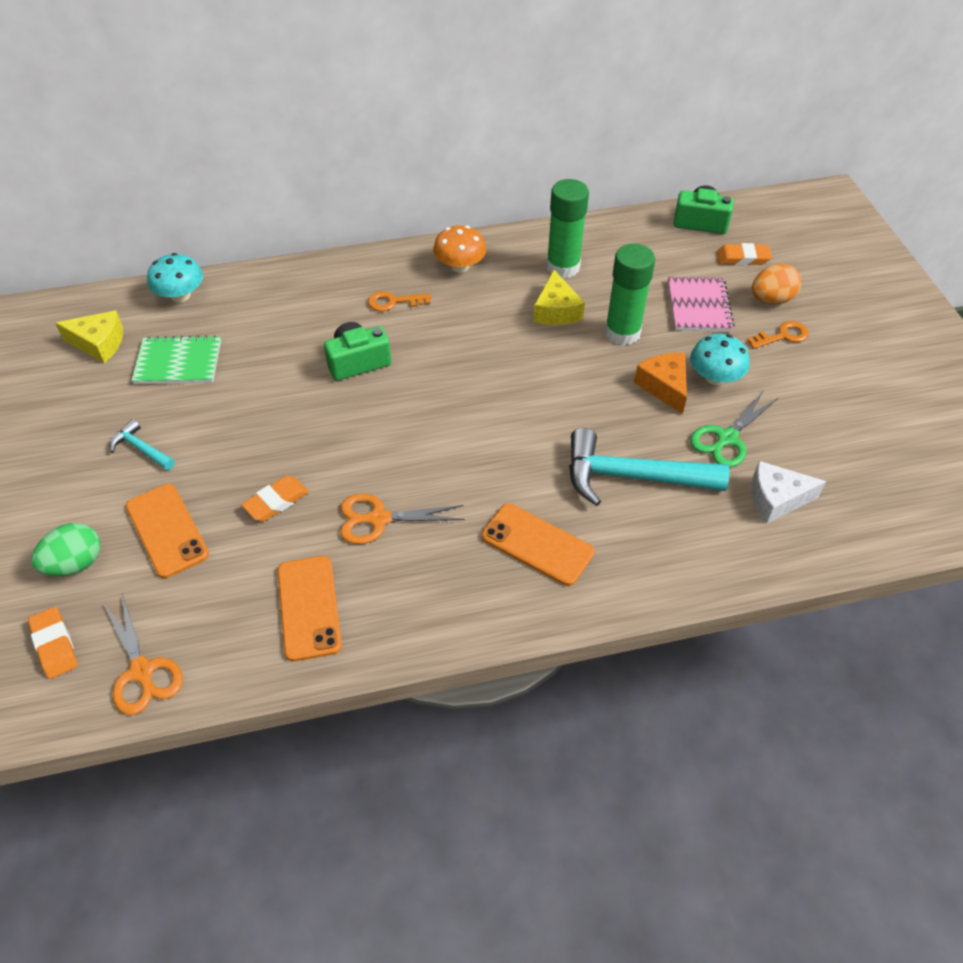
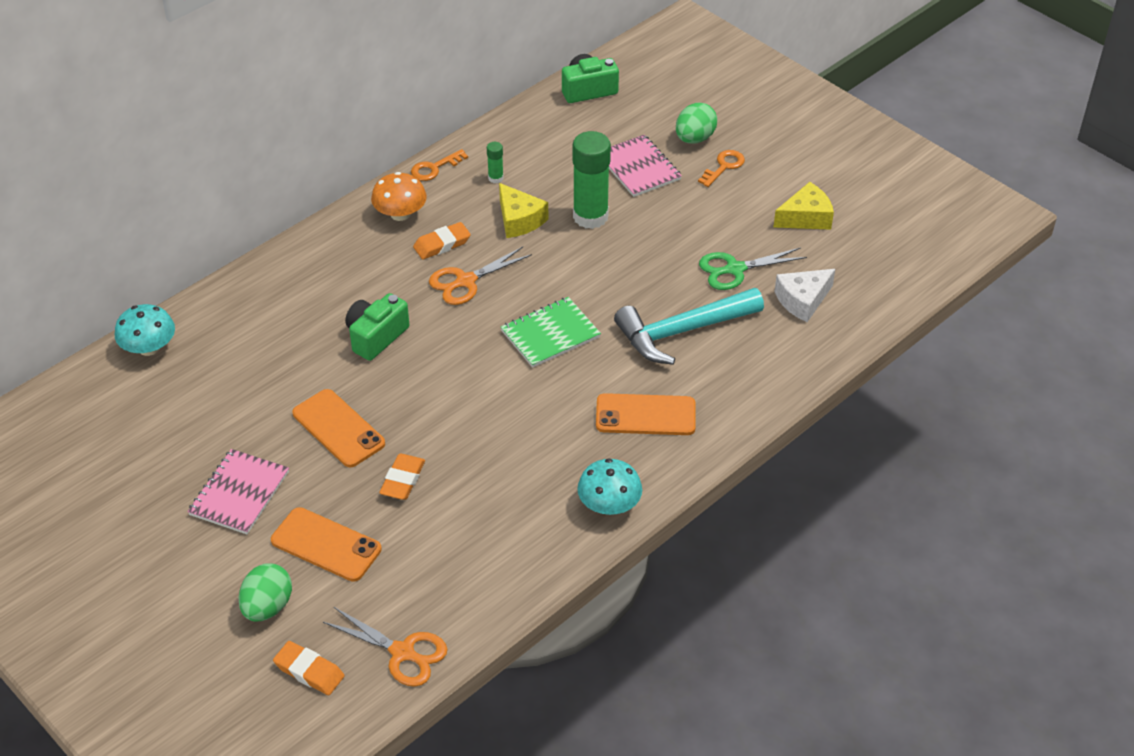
camera: 30 degrees left, 5 degrees down
(99, 343) = (108, 424): yellow cheese -> yellow cheese (806, 217)
(141, 449) = (239, 493): turquoise hammer -> pink notebook
(178, 362) = (204, 407): green notebook -> green notebook (550, 334)
(309, 607) = (500, 544): orange phone -> orange phone (338, 428)
(379, 519) = (502, 454): orange scissors -> orange scissors (466, 281)
(394, 302) = (365, 271): orange key -> orange key (434, 168)
(563, 267) = (495, 178): green glue stick -> green glue stick, size x0.44
(664, 386) = (657, 248): orange cheese -> none
(715, 377) = (692, 223): turquoise mushroom -> turquoise mushroom (609, 505)
(727, 438) = (735, 269): green scissors -> green scissors turned 60 degrees clockwise
(742, 258) = (646, 110): orange eraser -> orange eraser (442, 244)
(771, 300) = (694, 138): orange egg -> green egg

